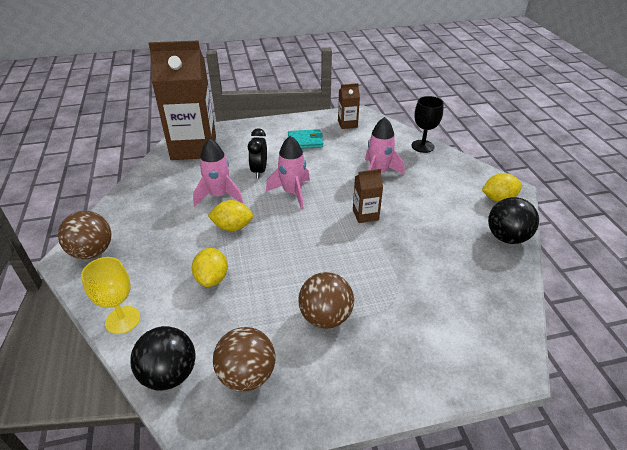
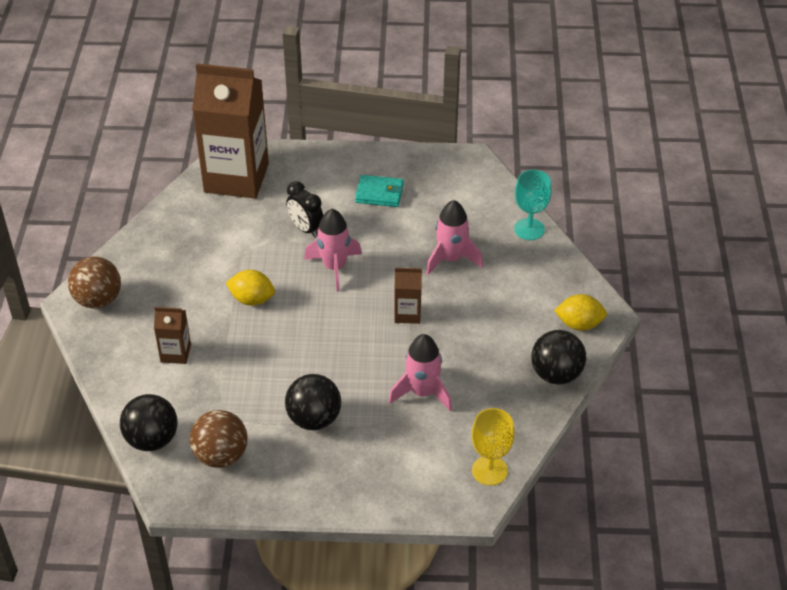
camera: 15 degrees right, 5 degrees up
(123, 320) = (118, 380): yellow goblet -> yellow goblet (489, 470)
(212, 278) = (214, 355): yellow lemon -> none
(219, 196) = (248, 255): pink rocket -> pink rocket (422, 392)
(259, 171) = (306, 229): black clock -> black clock turned 60 degrees counterclockwise
(325, 317) = (314, 419): brown ball -> black ball
(347, 124) = (447, 174): brown carton -> brown carton (175, 353)
(422, 146) = (529, 229): black goblet -> turquoise goblet

